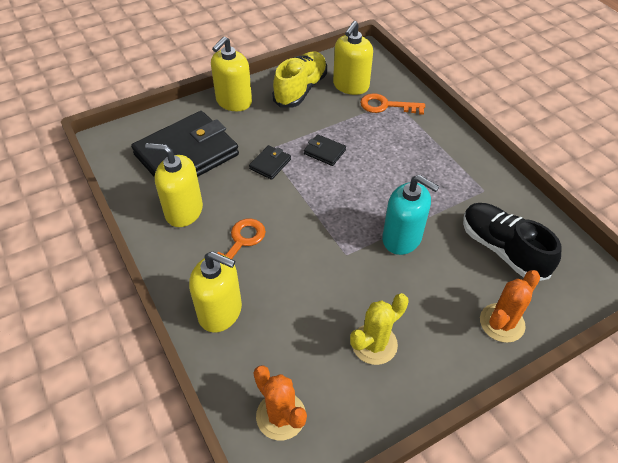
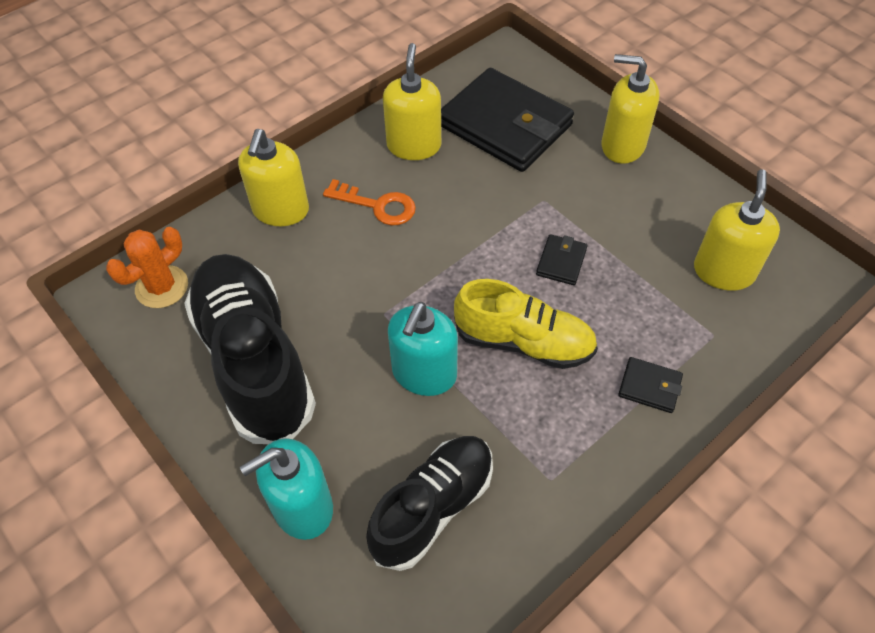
camera: 80 degrees right, 5 degrees up
(270, 164) = (517, 207): black wallet -> black wallet (649, 387)
(300, 89) = (684, 212): yellow shoe -> yellow shoe (523, 342)
(350, 86) = (723, 271): yellow soap dispenser -> yellow soap dispenser turned 90 degrees clockwise
(374, 344) = (254, 360): yellow cactus -> black shoe
(386, 106) = (696, 324): orange key -> none
(502, 323) = (302, 507): orange cactus -> turquoise soap dispenser

